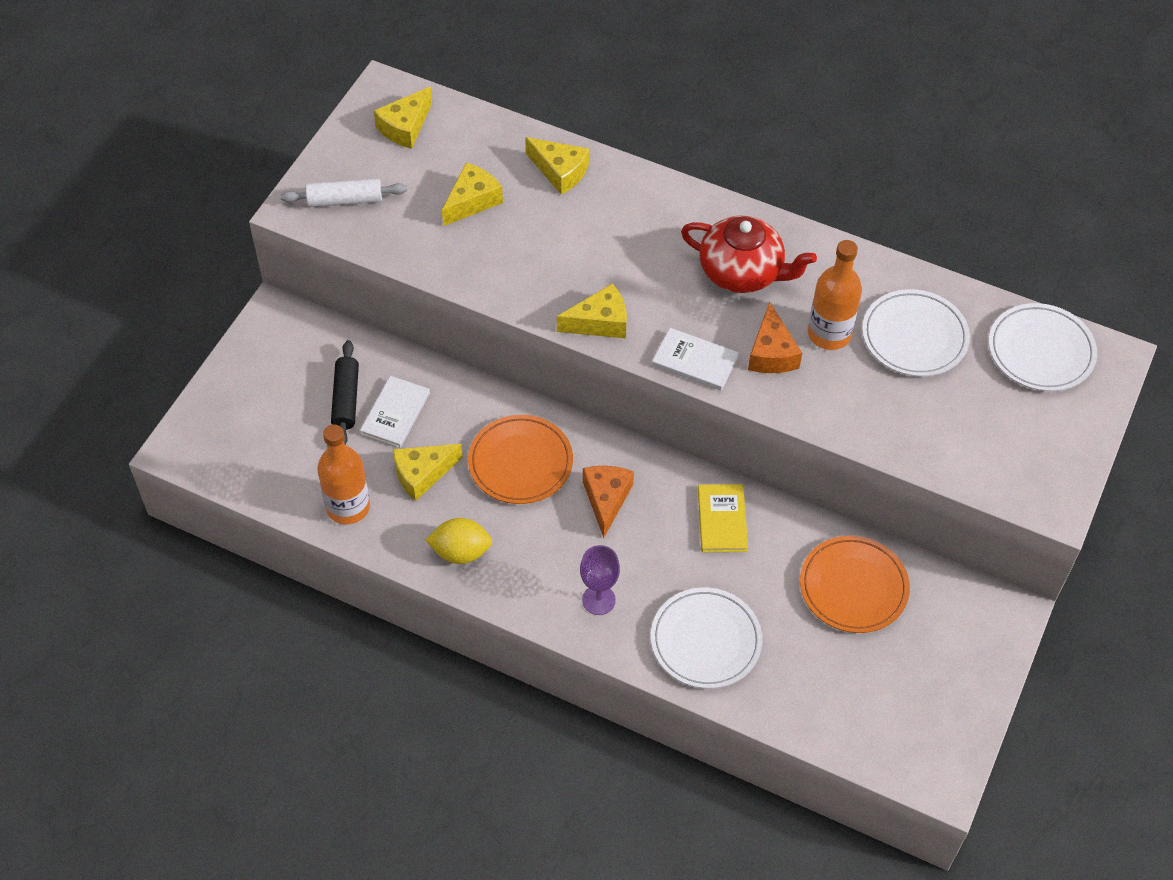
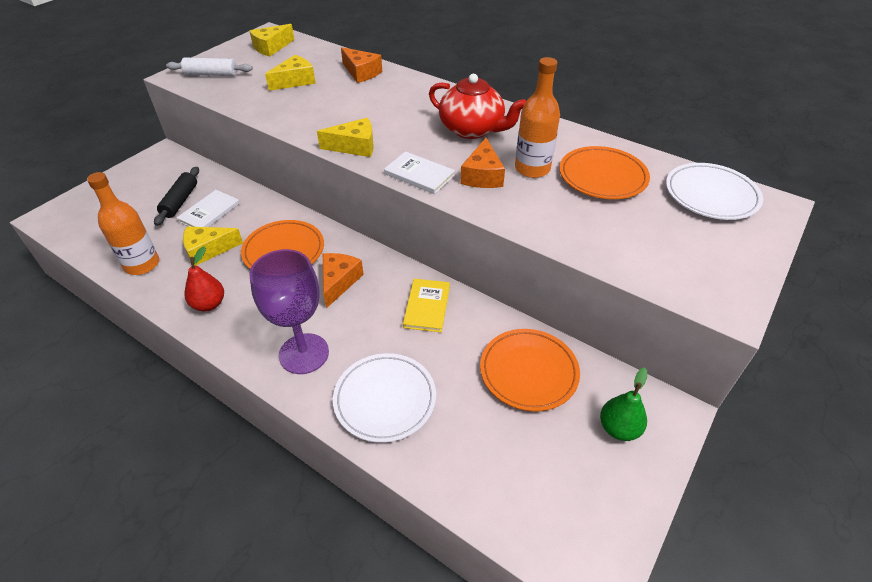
camera: 10 degrees right, 10 degrees down
(460, 552) = (209, 304): yellow lemon -> red pear
(560, 171) = (361, 73): yellow cheese -> orange cheese
(598, 600) = (304, 353): purple goblet -> purple goblet, size x1.69
(914, 337) = (602, 176): white plate -> orange plate
(954, 638) = (618, 428): none -> green pear

